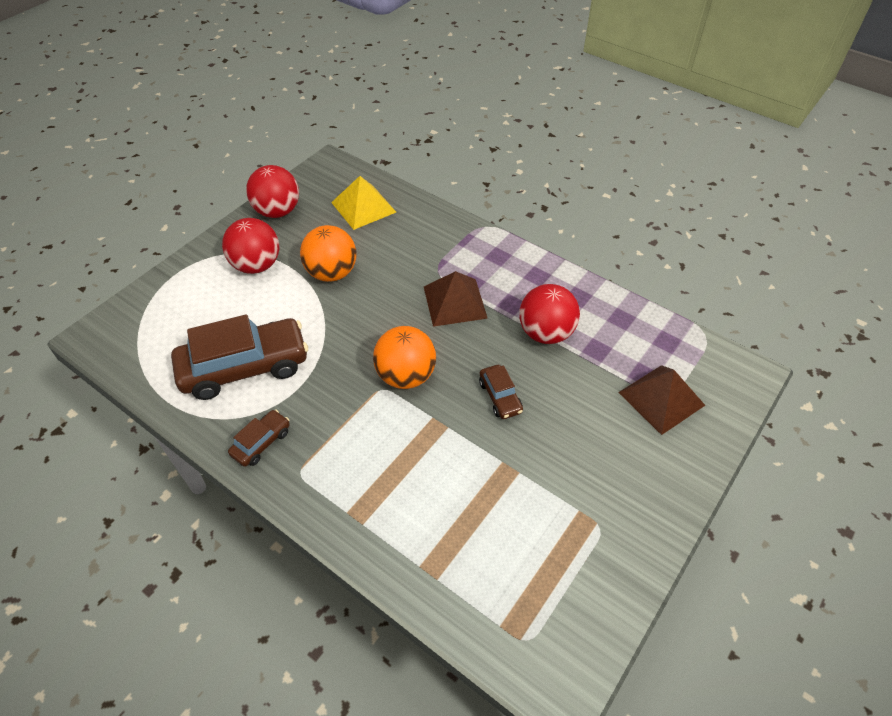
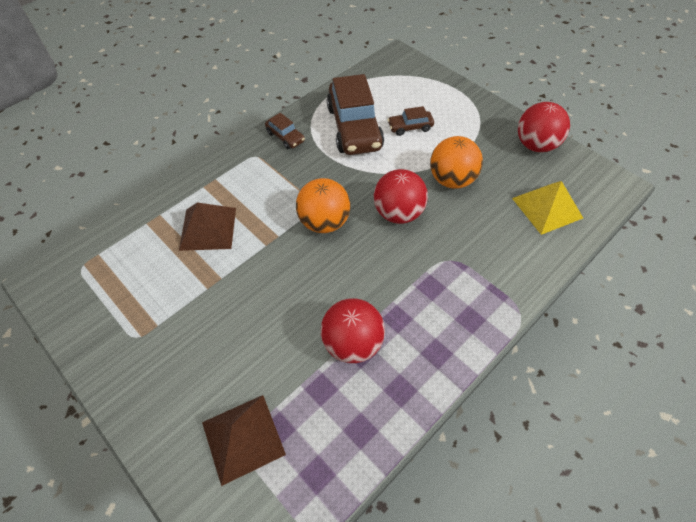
camera: 100 degrees right, 5 degrees up
(257, 265) = (463, 132): red ball -> red ball (398, 213)
(454, 302) = (405, 269): brown pyramid -> brown pyramid (208, 228)
(500, 397) = (285, 288): brown car -> brown car (410, 127)

